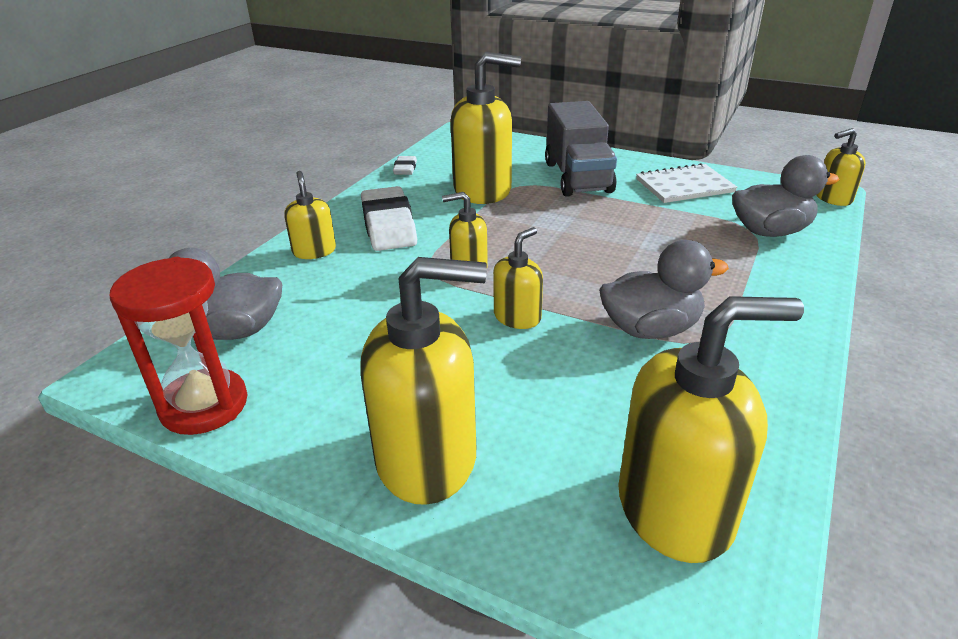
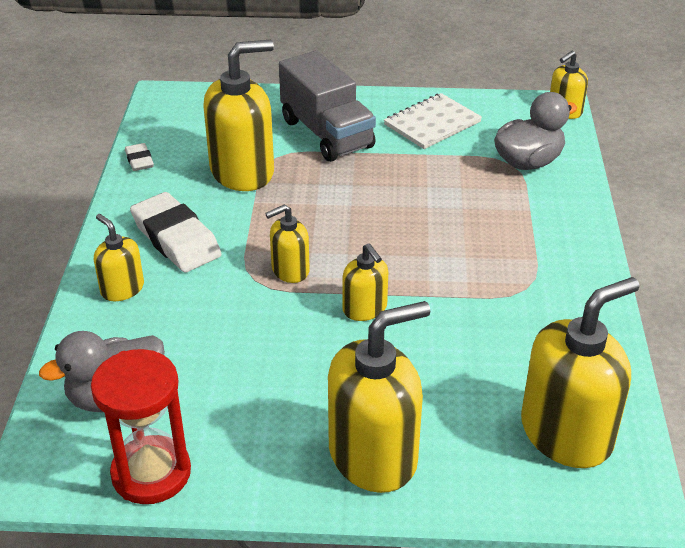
camera: 25 degrees left, 5 degrees up
(517, 317) = (365, 309): yellow soap dispenser -> yellow soap dispenser turned 135 degrees clockwise
(650, 329) = (479, 290): grey duck -> none

